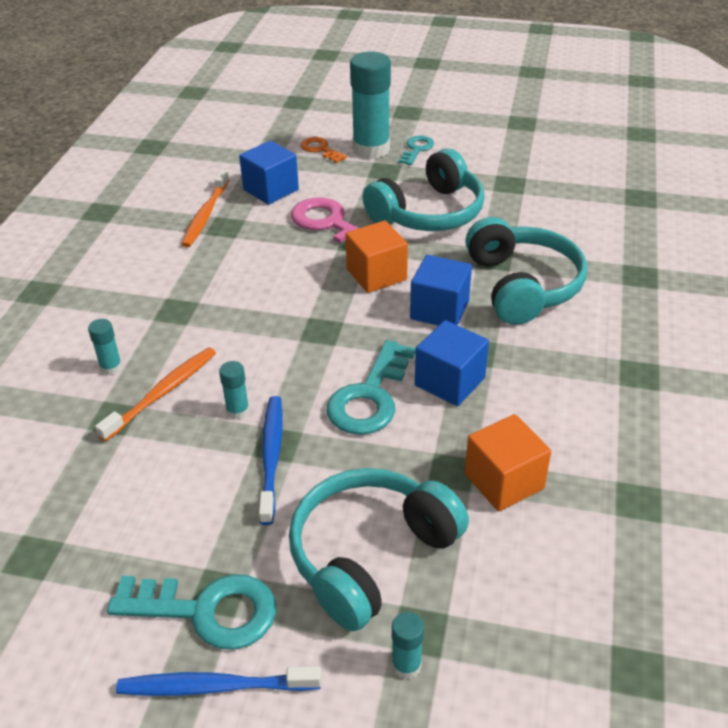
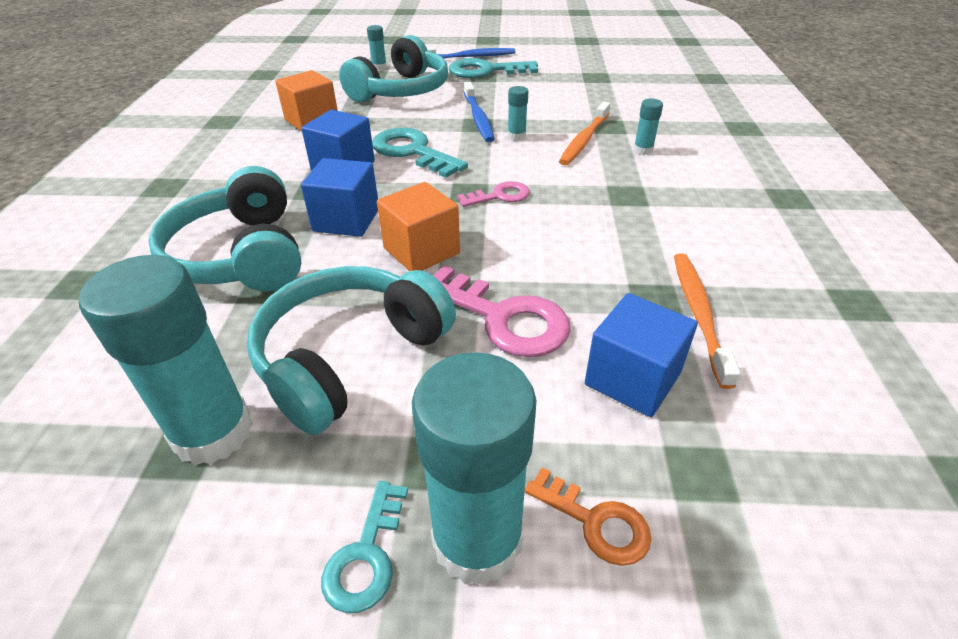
camera: 170 degrees right, 0 degrees up
(294, 322) = (500, 196): none -> pink key
(370, 397) = (412, 152): turquoise key -> turquoise key turned 60 degrees counterclockwise
(497, 189) = (213, 432): none -> turquoise glue stick

